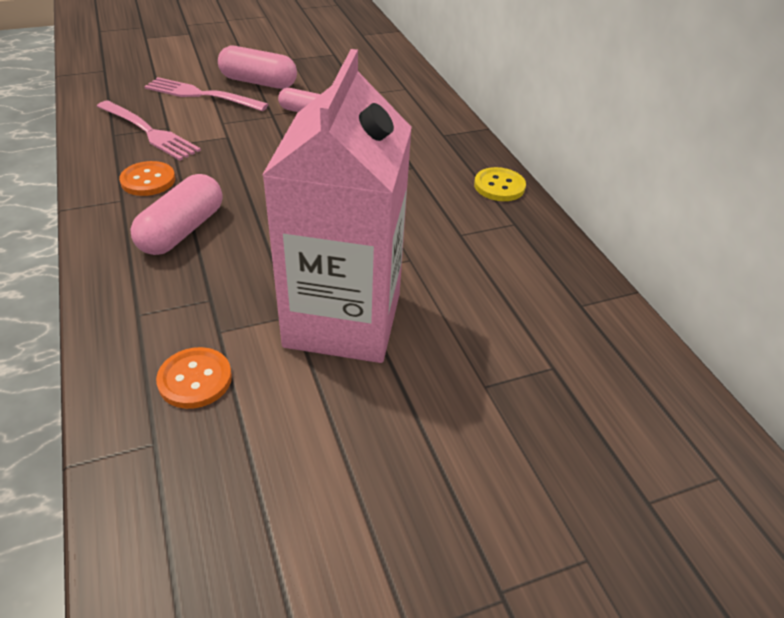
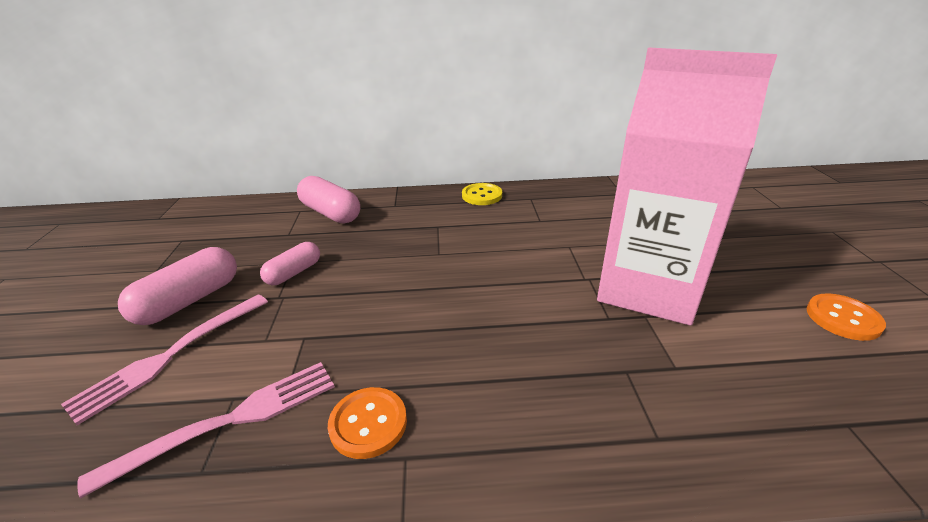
camera: 70 degrees left, 10 degrees down
(182, 230) = (498, 390): pink capsule -> pink capsule (330, 213)
(195, 379) = (750, 389): orange button -> orange button (843, 318)

